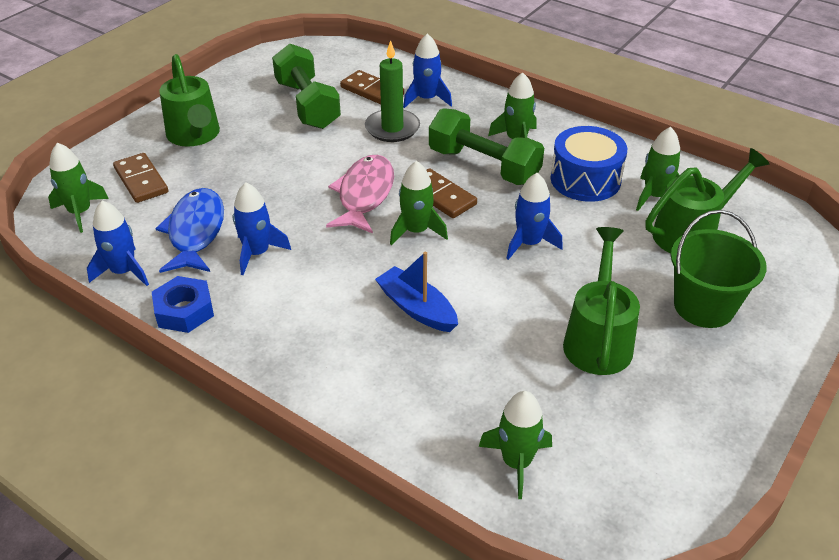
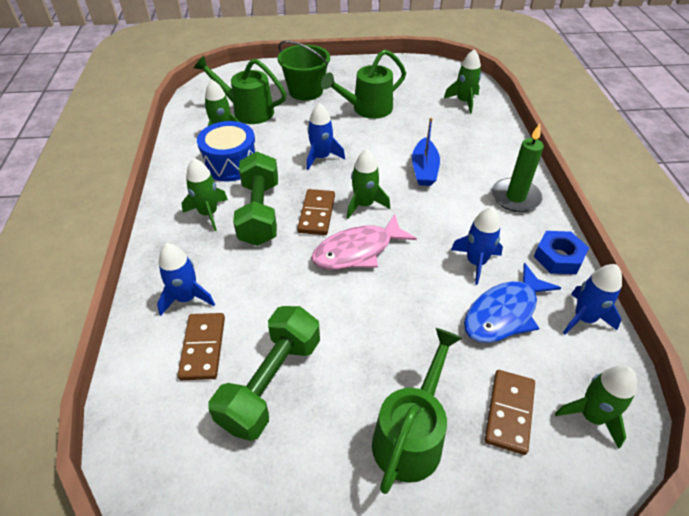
camera: 130 degrees left, 5 degrees up
(392, 128) = (256, 291): green candle -> green candle (515, 197)

